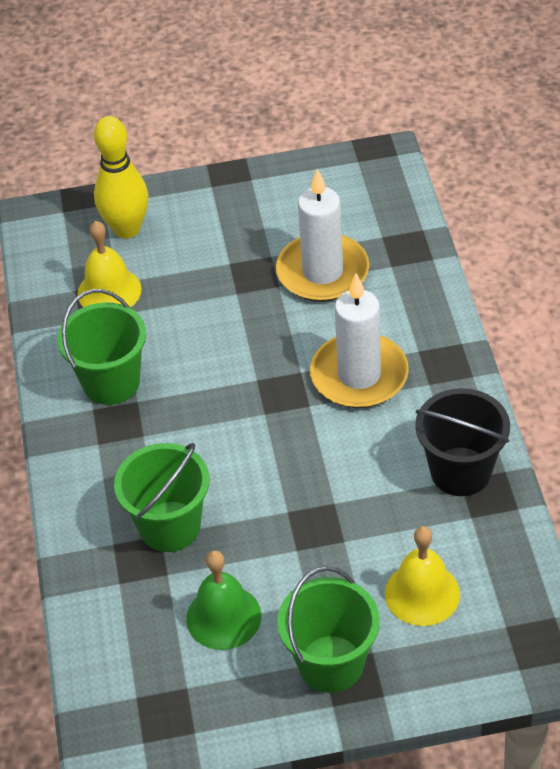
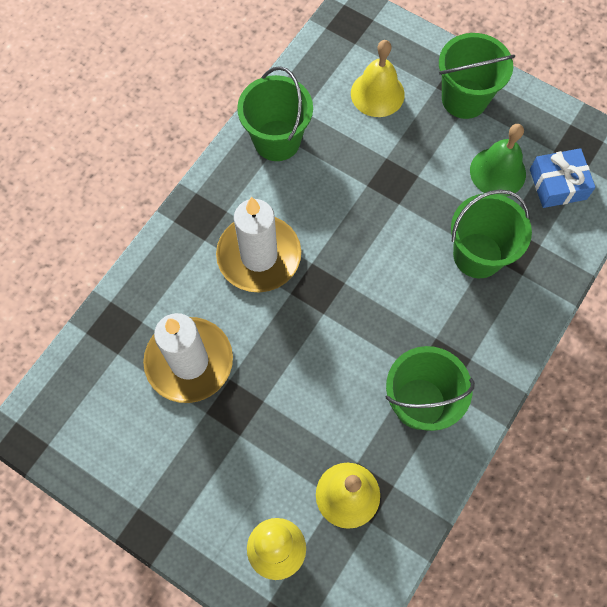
camera: 140 degrees left, 20 degrees up
(152, 655) = (558, 184): none -> blue gift
(460, 471) = (277, 140): black bucket -> green bucket

